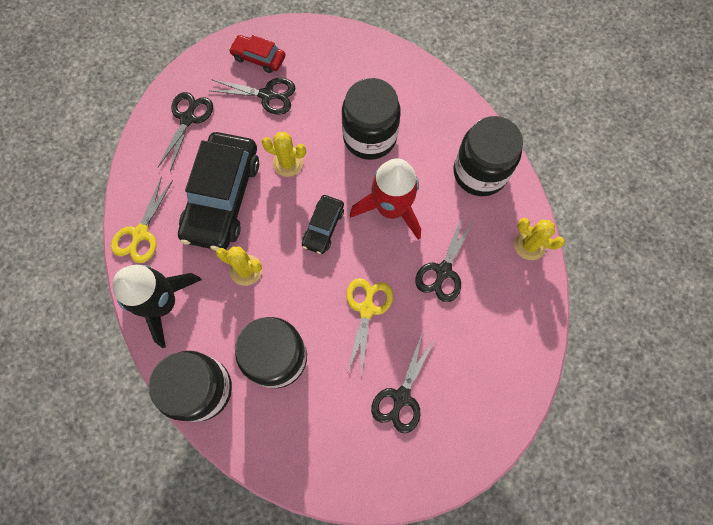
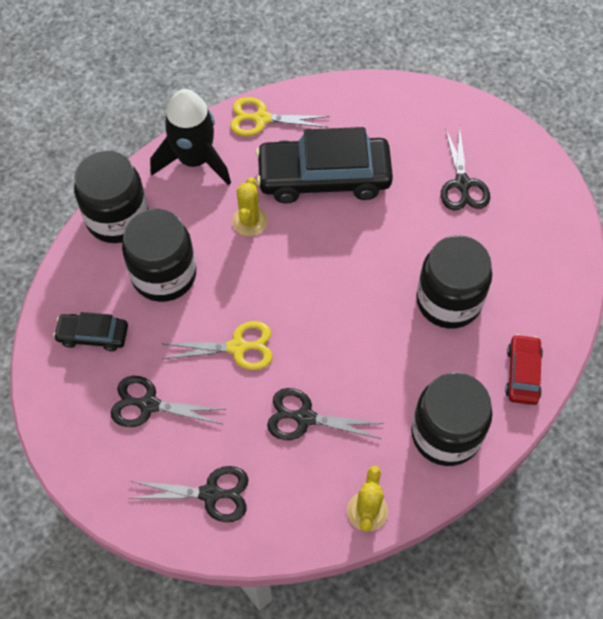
camera: 75 degrees right, 10 degrees down
(188, 118) = (404, 119): black scissors -> black scissors (211, 493)
(258, 58) = (507, 163): red car -> red car (522, 373)
(288, 163) = (385, 226): yellow cactus -> none
(323, 227) = (320, 281): black car -> black car (93, 335)
(391, 208) = (365, 344): red rocket -> none

